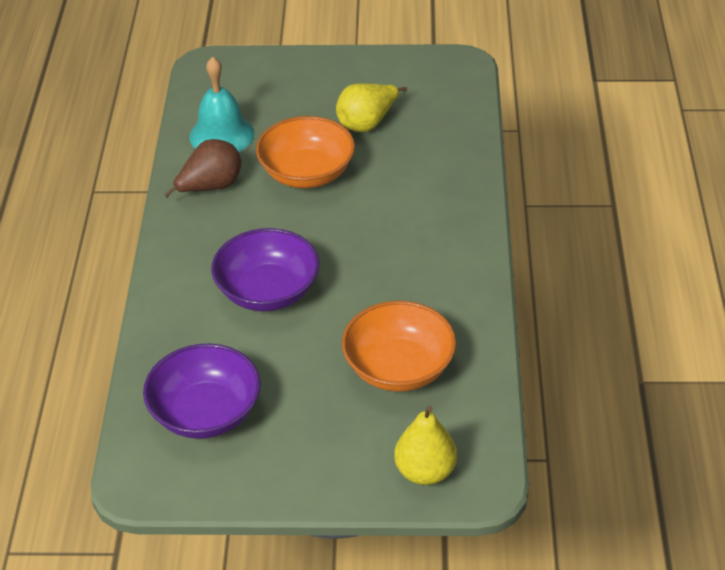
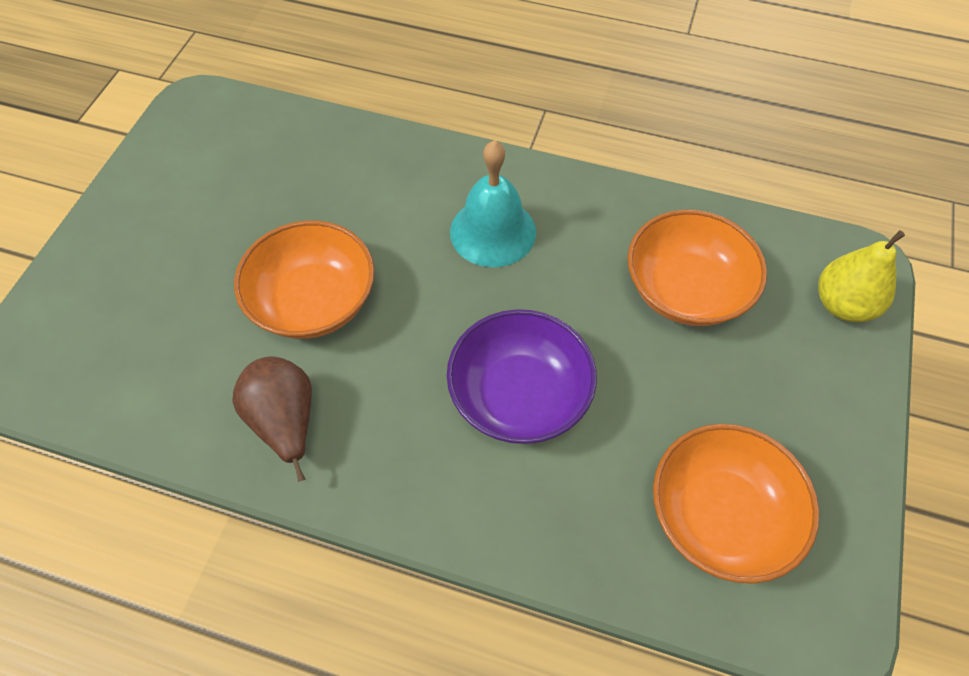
camera: 75 degrees left, 15 degrees up
(206, 413) = (720, 516): purple bowl -> orange bowl
(221, 135) = (179, 385): turquoise bell -> turquoise bell (493, 232)
(367, 123) = (252, 216): yellow pear -> none

